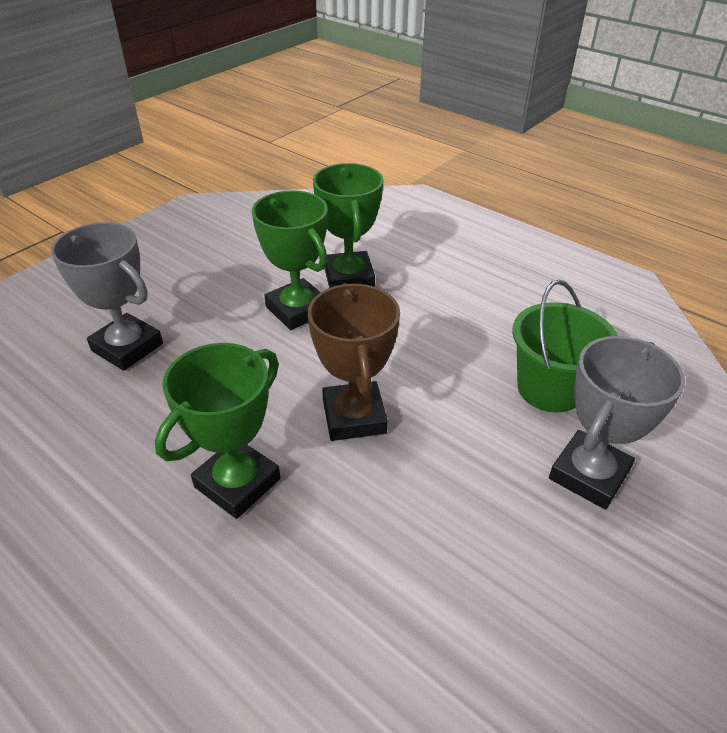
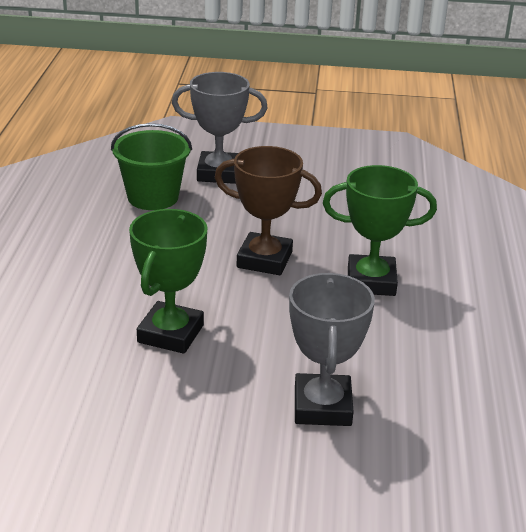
camera: 125 degrees left, 10 degrees down
(349, 277) = (91, 325): green trophy -> none
(354, 417) = (264, 260): brown trophy -> brown trophy turned 60 degrees clockwise

